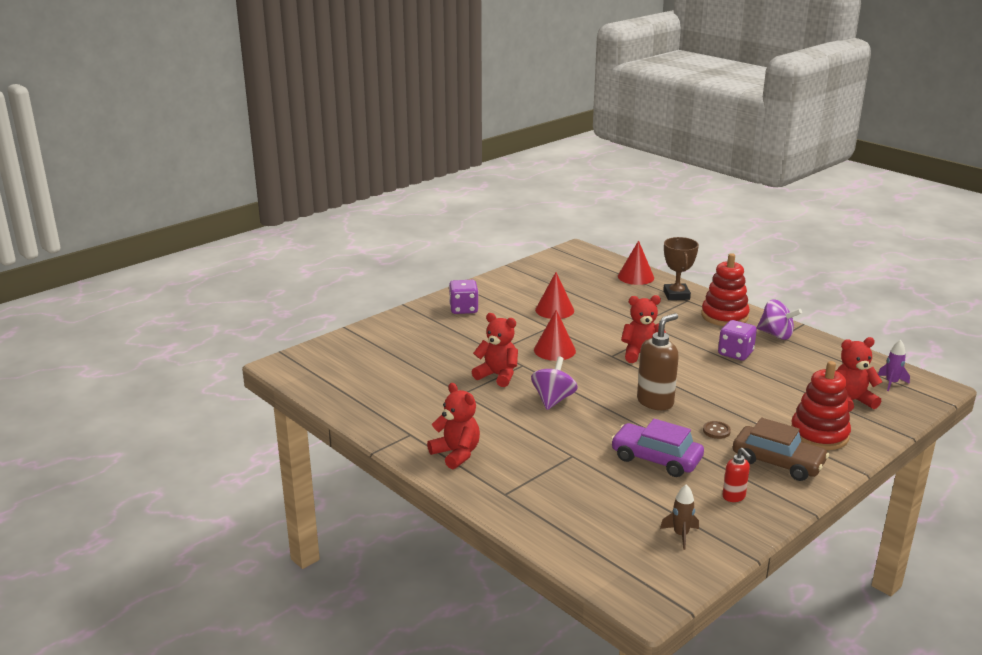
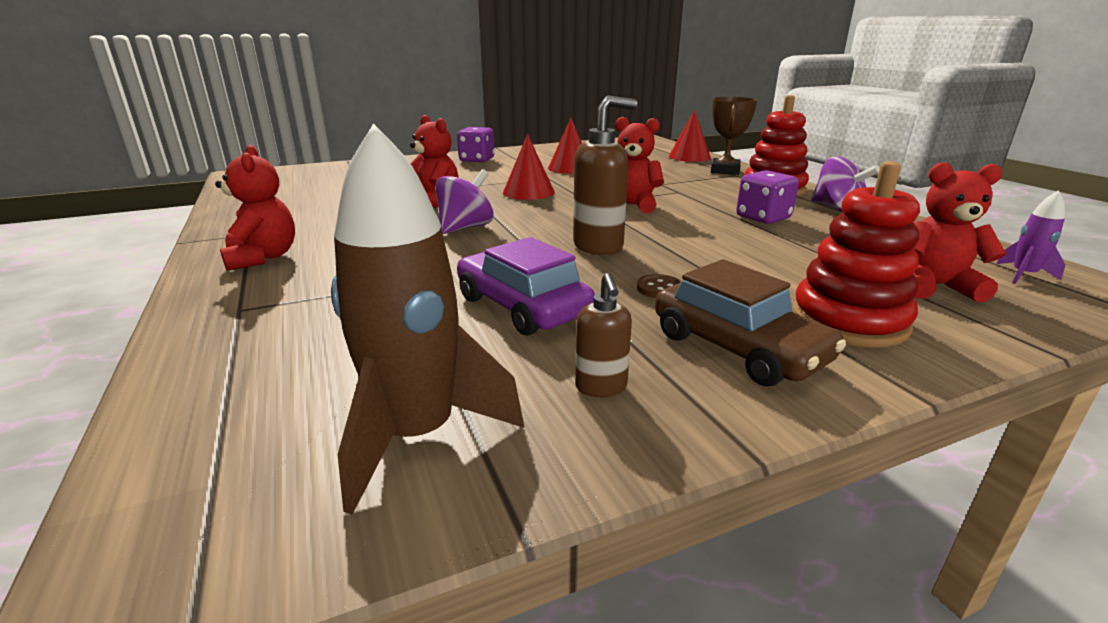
camera: 20 degrees right, 0 degrees up
(681, 535) = (418, 435): brown rocket -> brown rocket, size x2.14
(734, 497) = (601, 387): red soap dispenser -> brown soap dispenser

